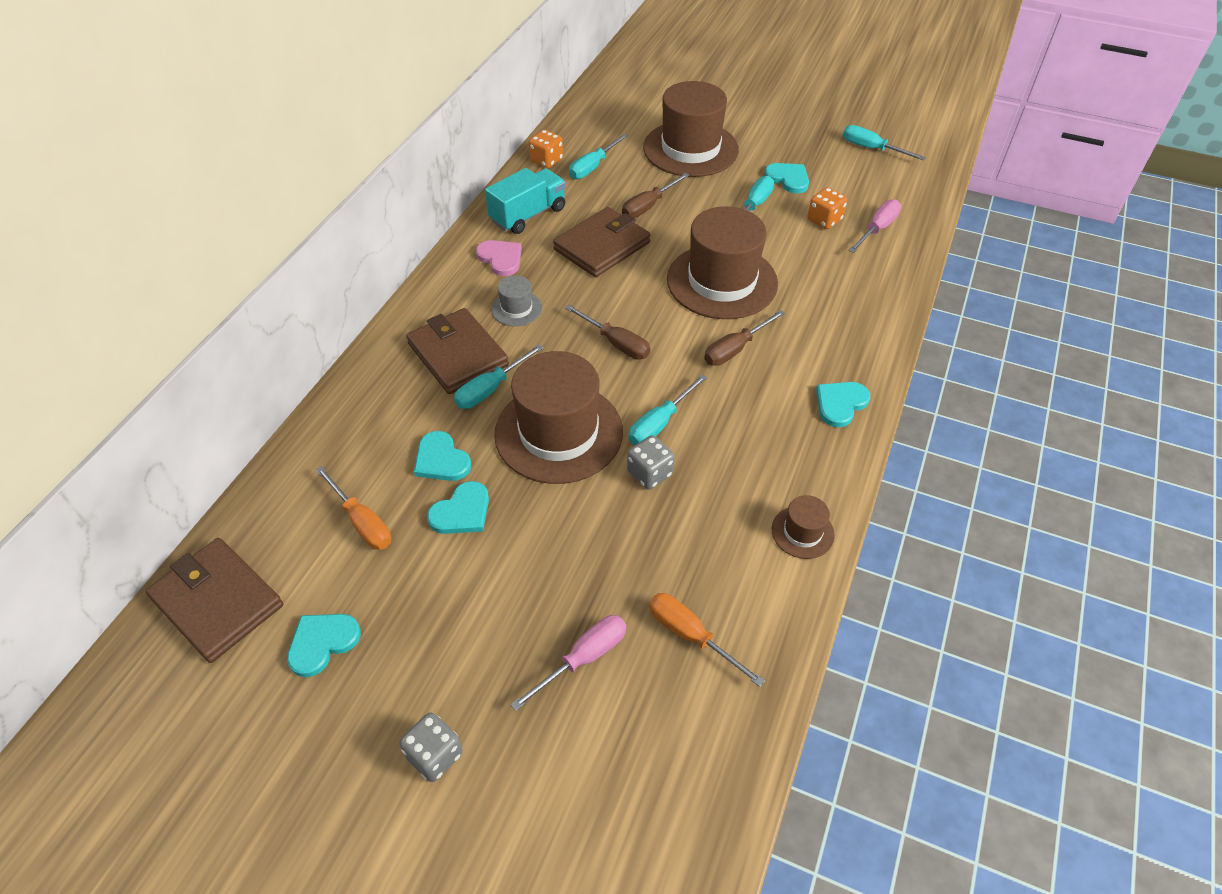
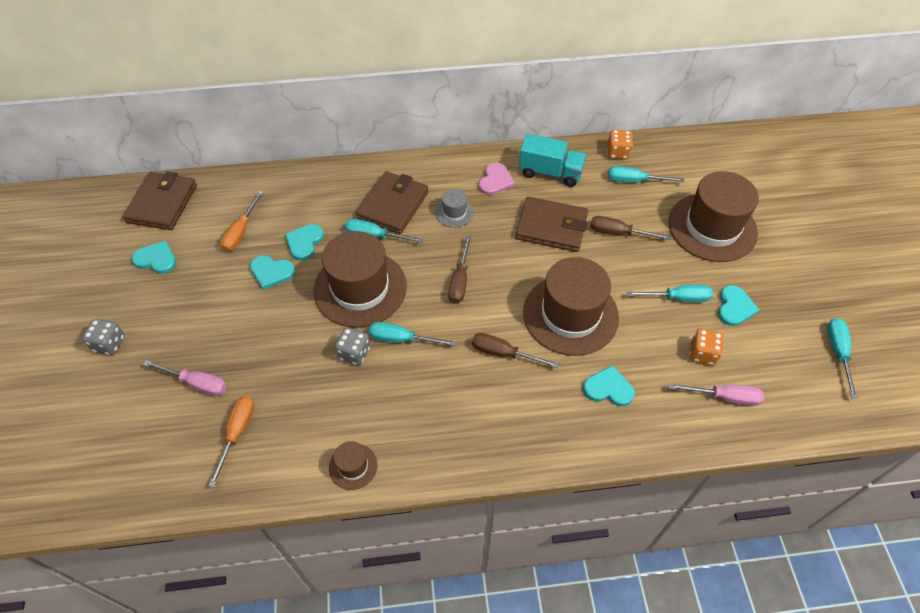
camera: 60 degrees right, 5 degrees up
(840, 404) = (492, 445): turquoise heart -> turquoise heart (608, 388)

